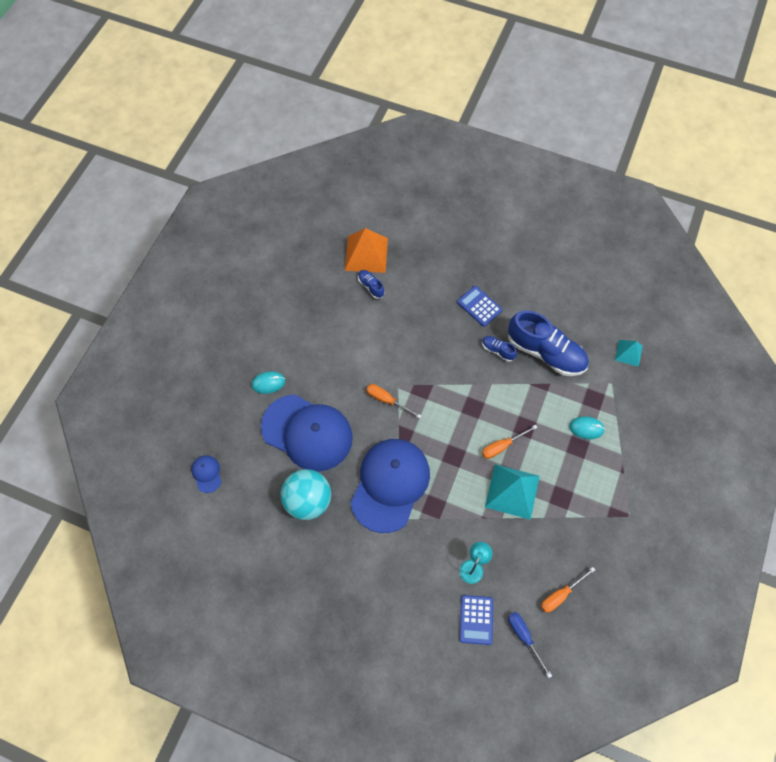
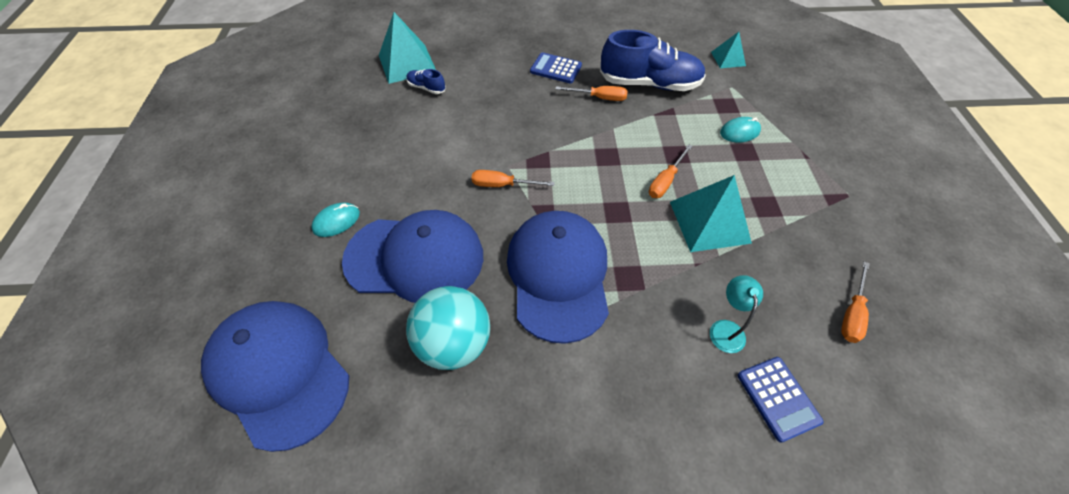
camera: 25 degrees left, 10 degrees down
(207, 474) = (279, 372): blue cap -> blue cap, size x2.49
(366, 254) = (407, 63): orange pyramid -> turquoise pyramid
(497, 350) = (599, 98): blue shoe -> orange screwdriver
(524, 637) = (853, 390): blue screwdriver -> none

